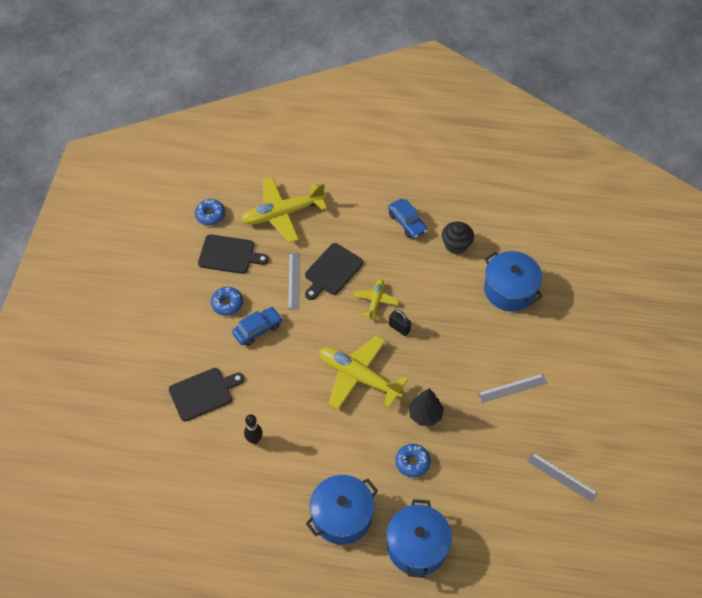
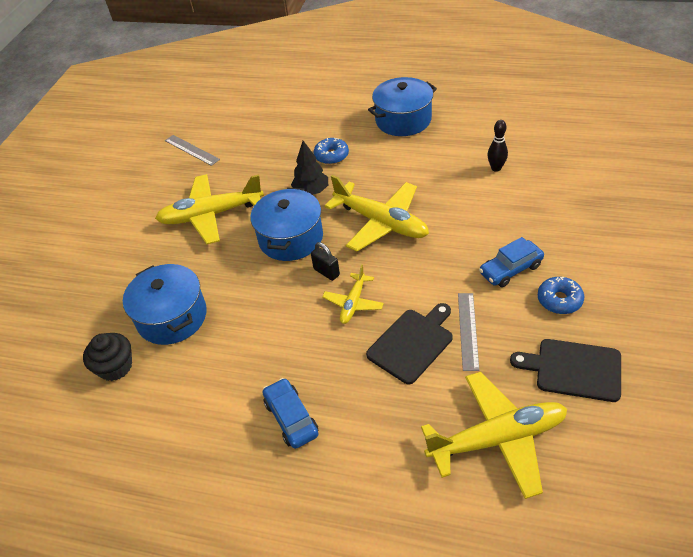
camera: 170 degrees left, 10 degrees down
(203, 393) = (564, 205): black cutting board -> none
(210, 215) = (624, 439): blue donut -> none
(417, 546) = (337, 105): blue pot -> blue pot (291, 238)
(456, 245) = (224, 380): black cupcake -> black cupcake (115, 367)
(512, 388) = (211, 215): grey ruler -> yellow plane

